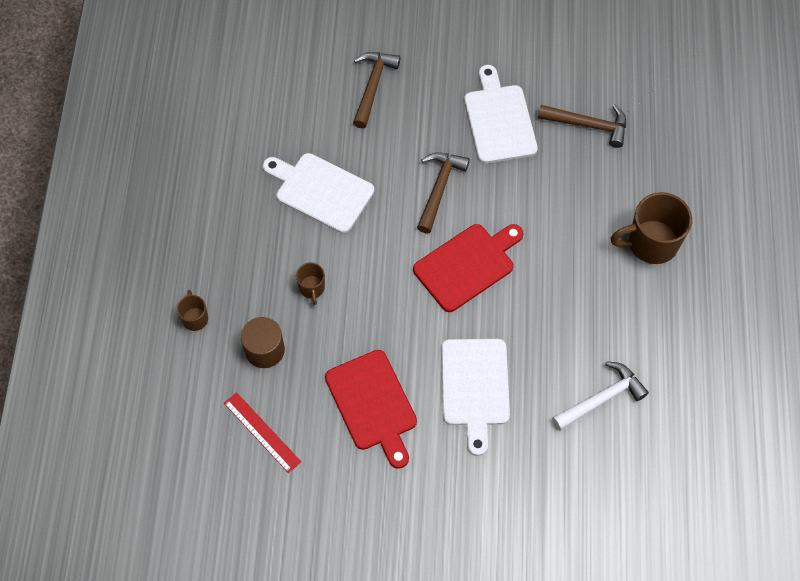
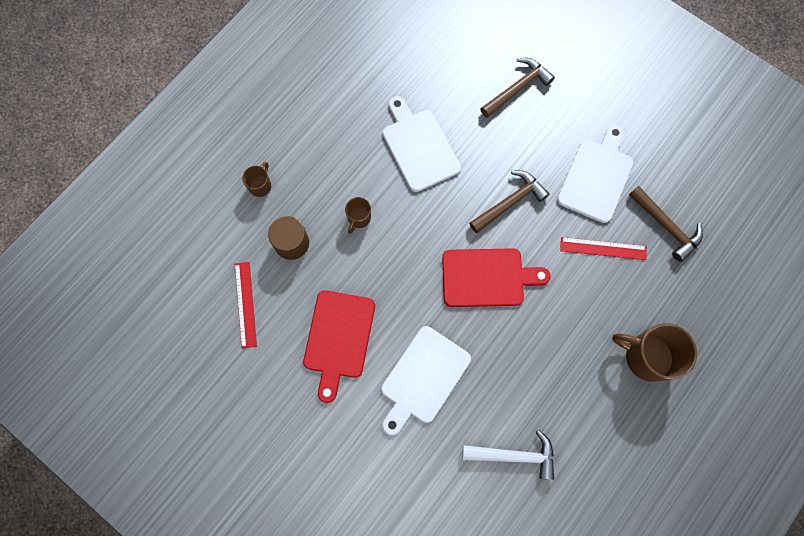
camera: 35 degrees right, 10 degrees up
(549, 177) = (603, 248): none -> red ruler

